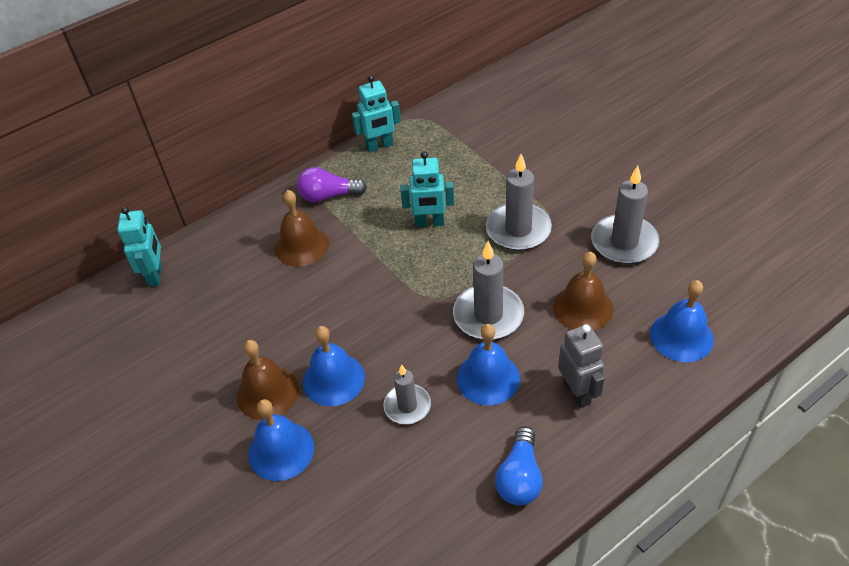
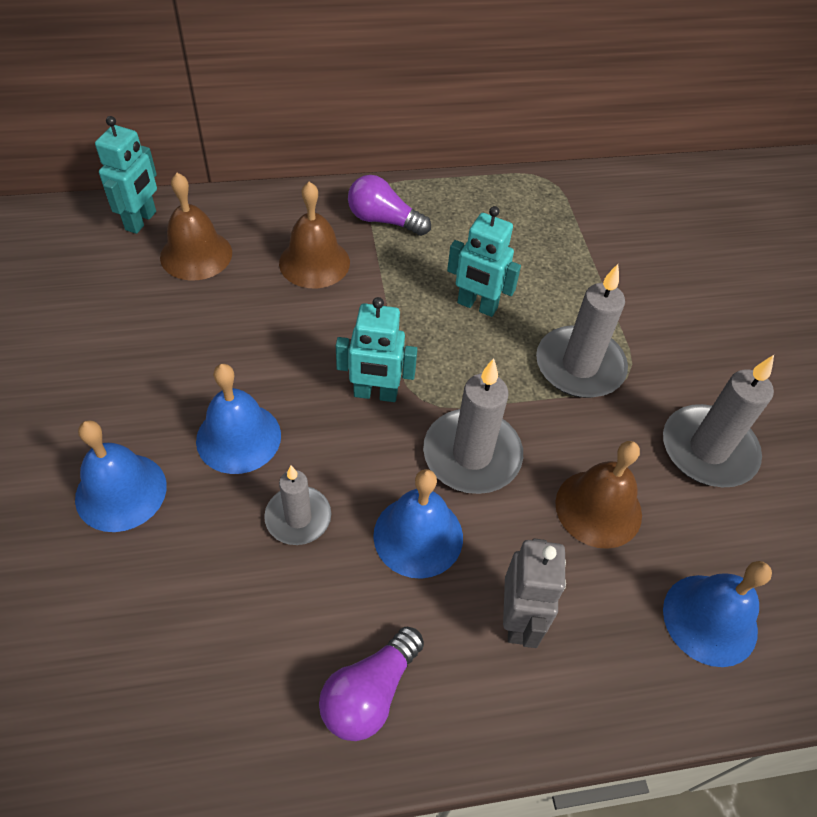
camera: 20 degrees right, 5 degrees up
(267, 392) = (157, 414): brown bell -> brown bell (196, 254)
(379, 146) = (479, 190): turquoise robot -> turquoise robot (375, 394)
(520, 477) = (369, 693): blue light bulb -> purple light bulb

